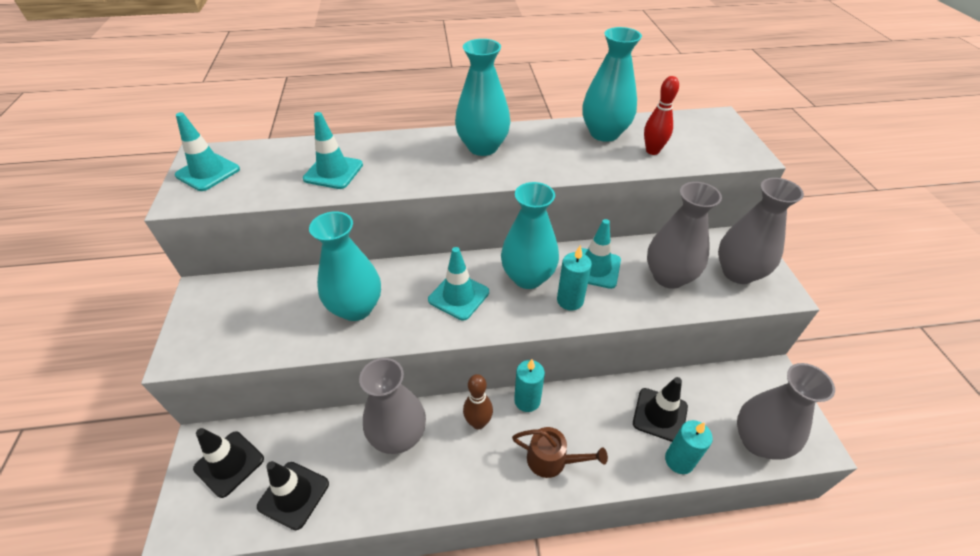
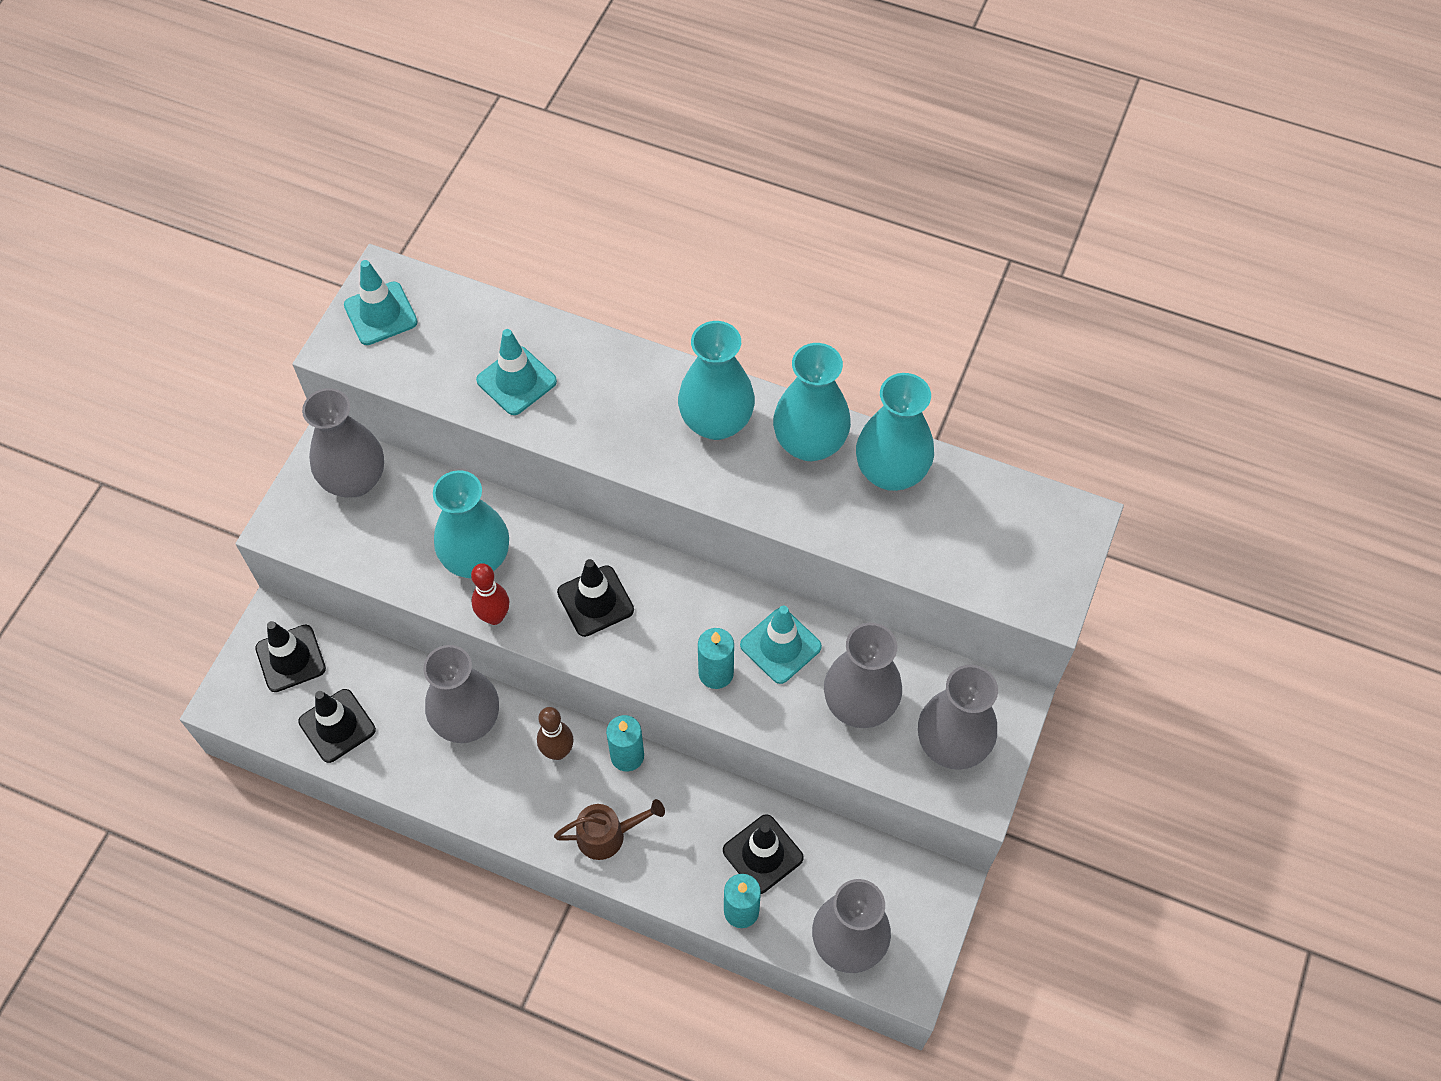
camera: 30 degrees right, 15 degrees up
(232, 300) = (355, 480): none -> grey vase
(458, 296) = (595, 601): turquoise traffic cone -> black traffic cone
(528, 277) = (691, 616): turquoise vase -> turquoise vase (809, 443)
(552, 460) = (608, 835): brown watering can -> brown watering can turned 60 degrees counterclockwise
(652, 151) = (925, 534): red bowling pin -> red bowling pin (494, 616)

